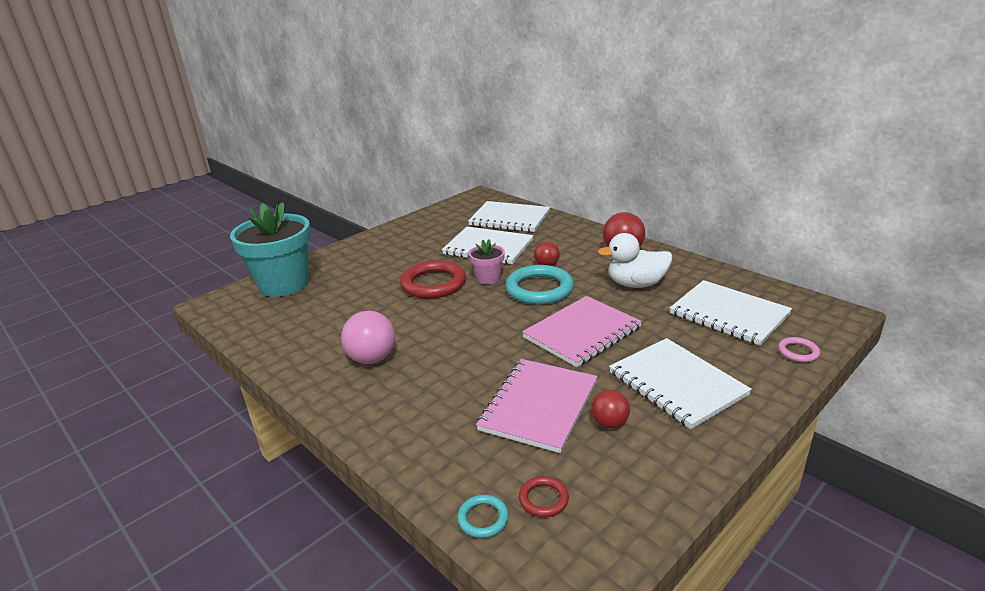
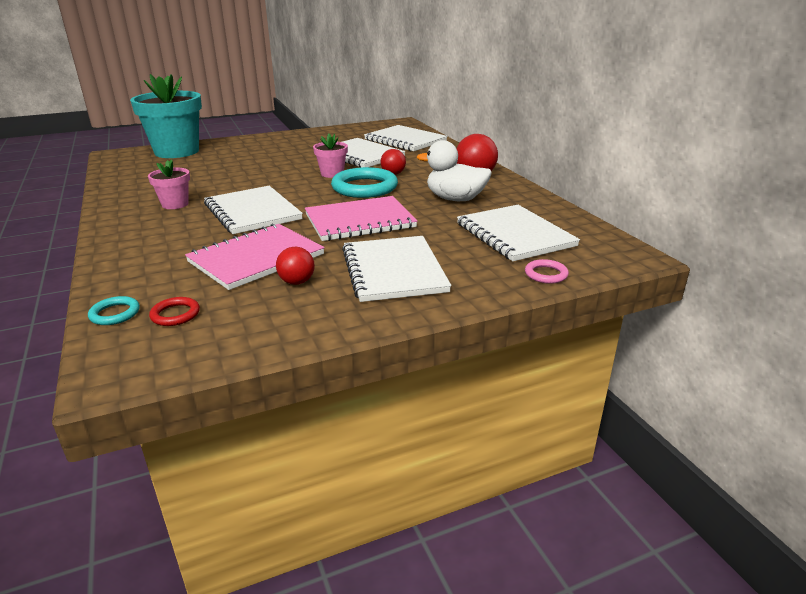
camera: 20 degrees right, 0 degrees up
(372, 358) = (175, 204): pink ball -> pink flower pot
(433, 284) = (284, 170): red ring -> none
(466, 348) = (252, 212): none -> white notebook

